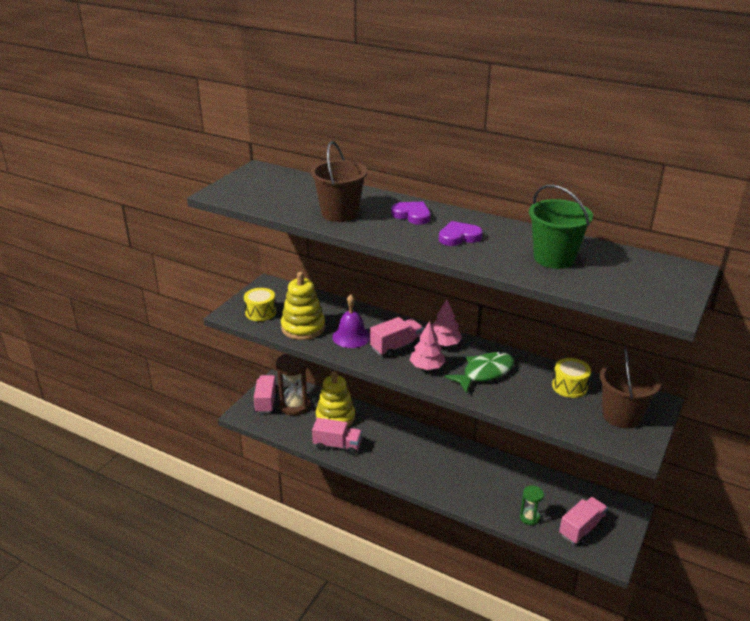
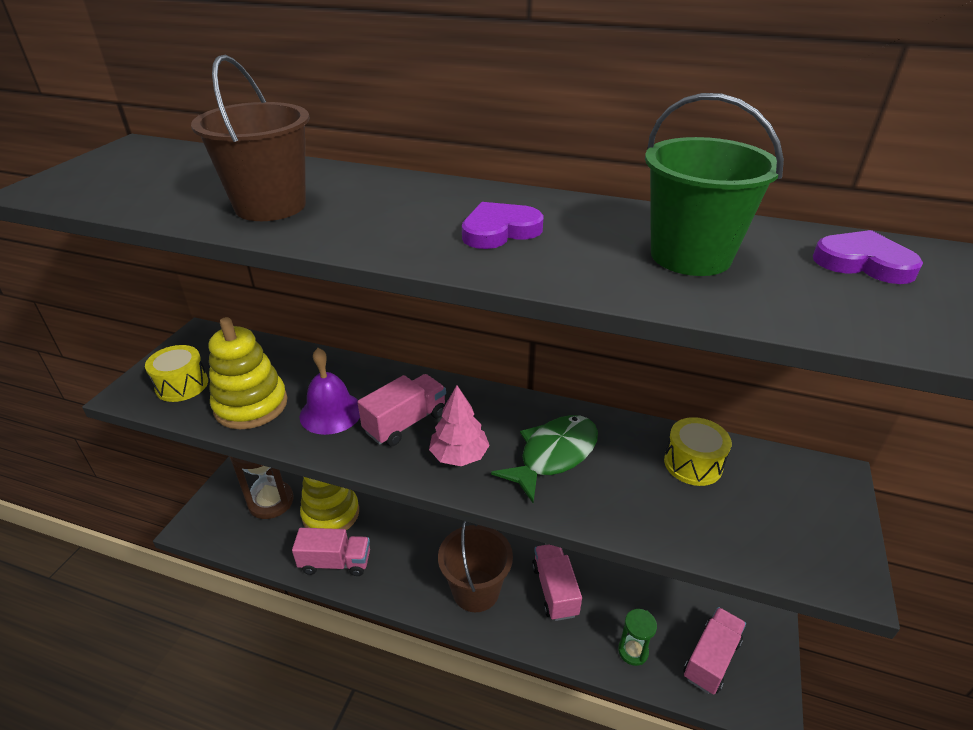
camera: 10 degrees left, 5 degrees up
(266, 402) = (229, 501): pink truck -> pink truck (555, 590)
(412, 215) = (407, 199): purple heart -> purple heart (863, 263)
(444, 344) = (480, 408): pink tree -> none
(621, 415) = (792, 511): brown bucket -> brown bucket (476, 590)

